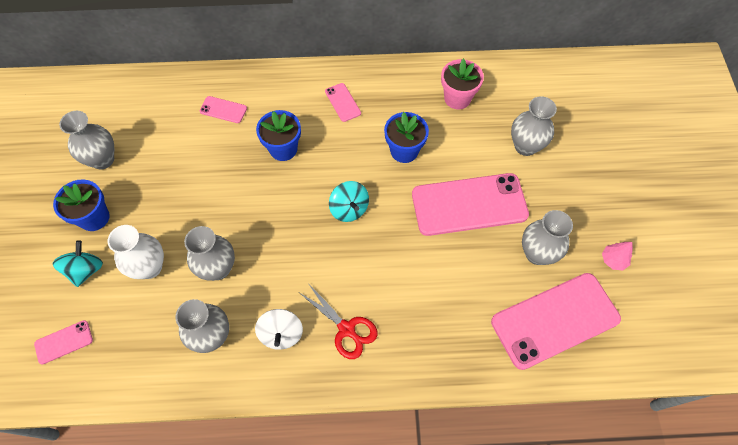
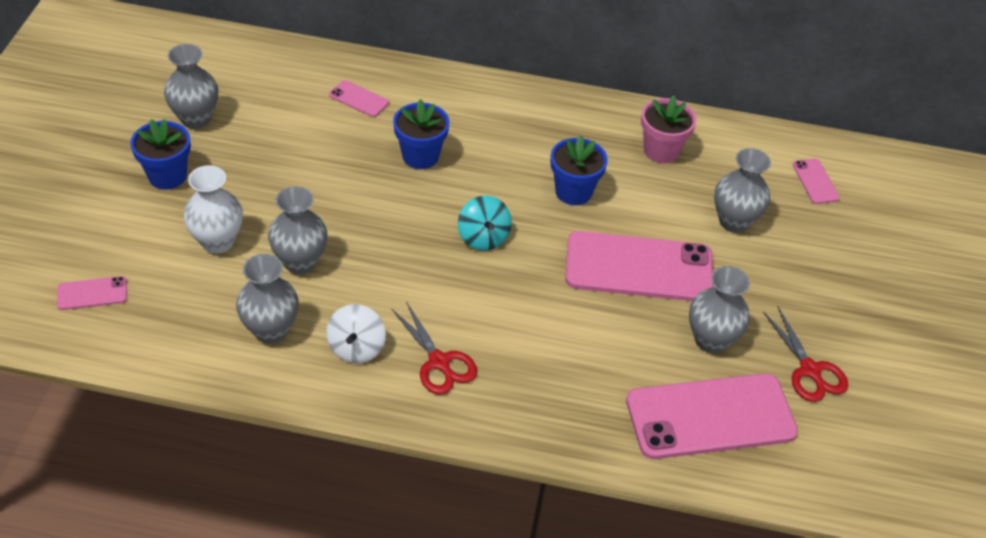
camera: 10 degrees right, 15 degrees down
(85, 270) = (140, 227): turquoise spinning top -> none
(342, 102) = (511, 123): pink phone -> pink phone (815, 181)
(613, 260) = (810, 370): pink tree -> red scissors

